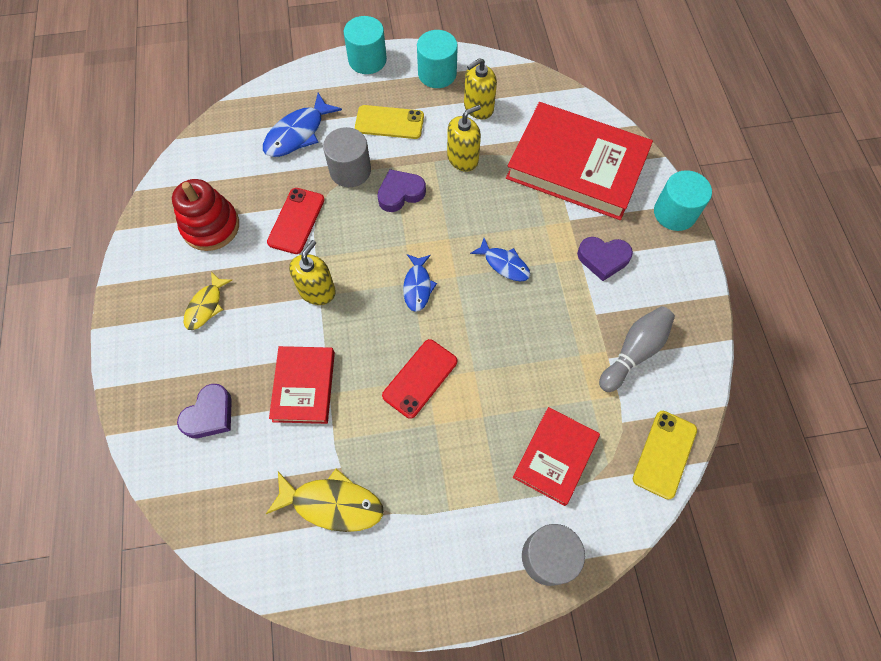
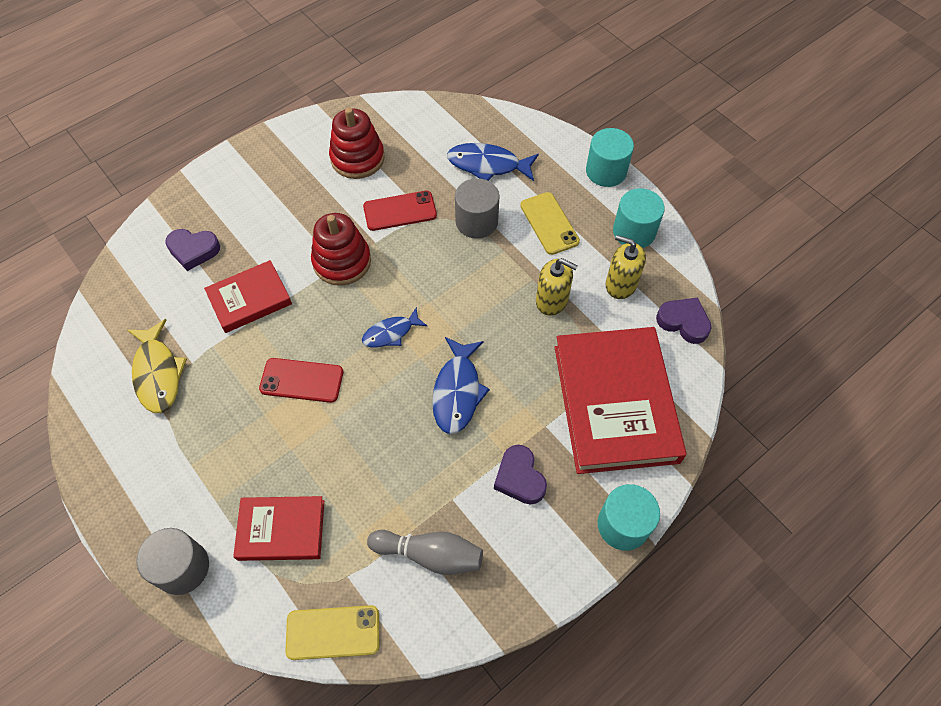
camera: 60 degrees right, 5 degrees down
(206, 306) = (284, 196): yellow fish -> none
(317, 291) = (342, 261): yellow soap dispenser -> red stacking toy
(400, 193) = (478, 271): purple heart -> purple heart (683, 322)
(504, 264) = (457, 392): blue fish -> blue fish, size x1.55

